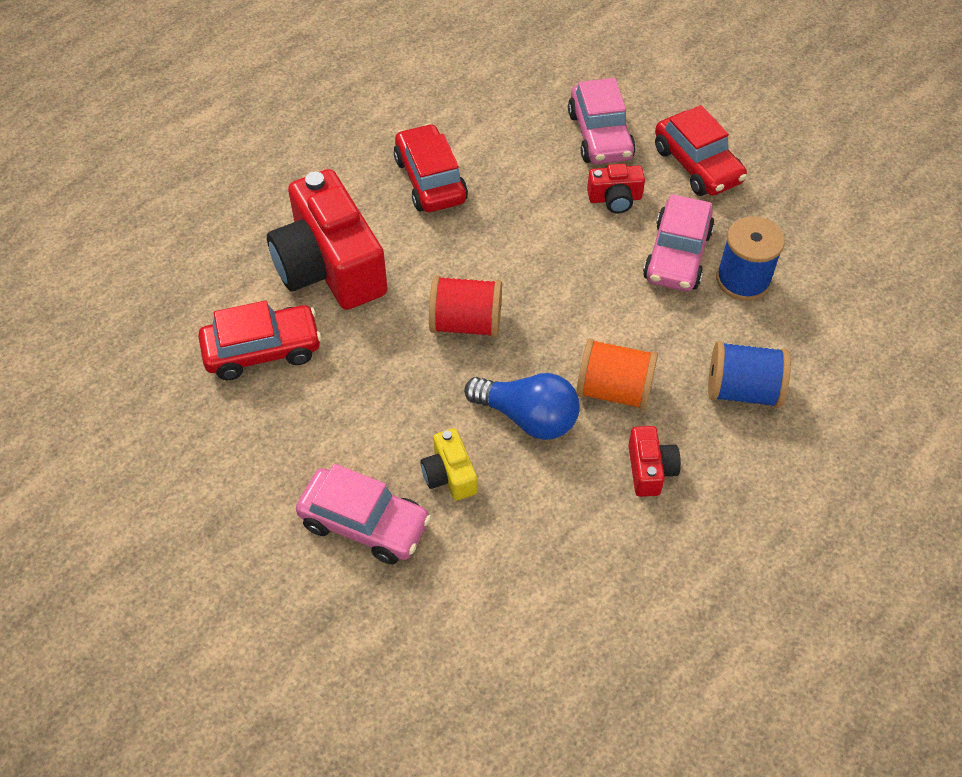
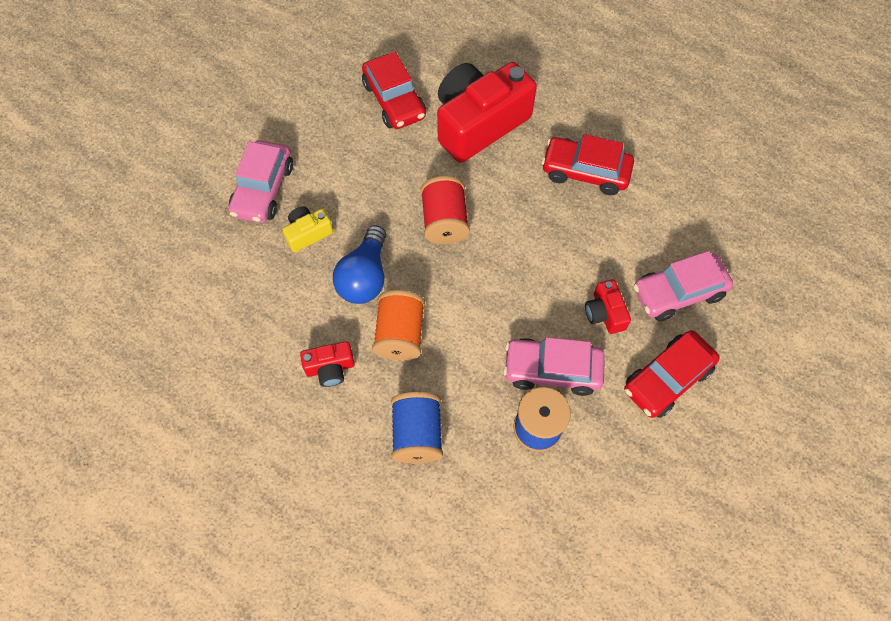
camera: 80 degrees right, 10 degrees up
(430, 180) = (585, 172): red car -> red car turned 135 degrees counterclockwise

